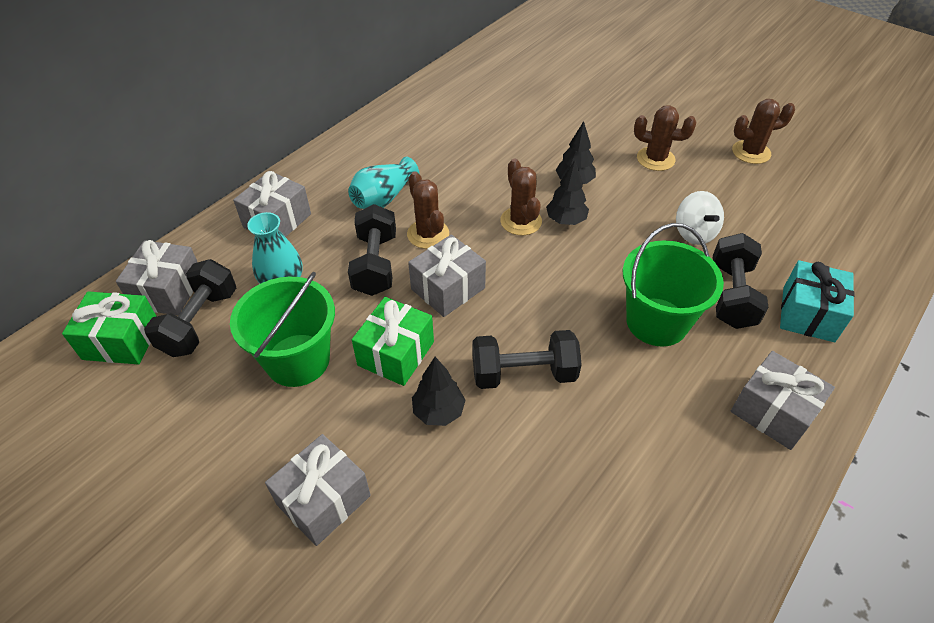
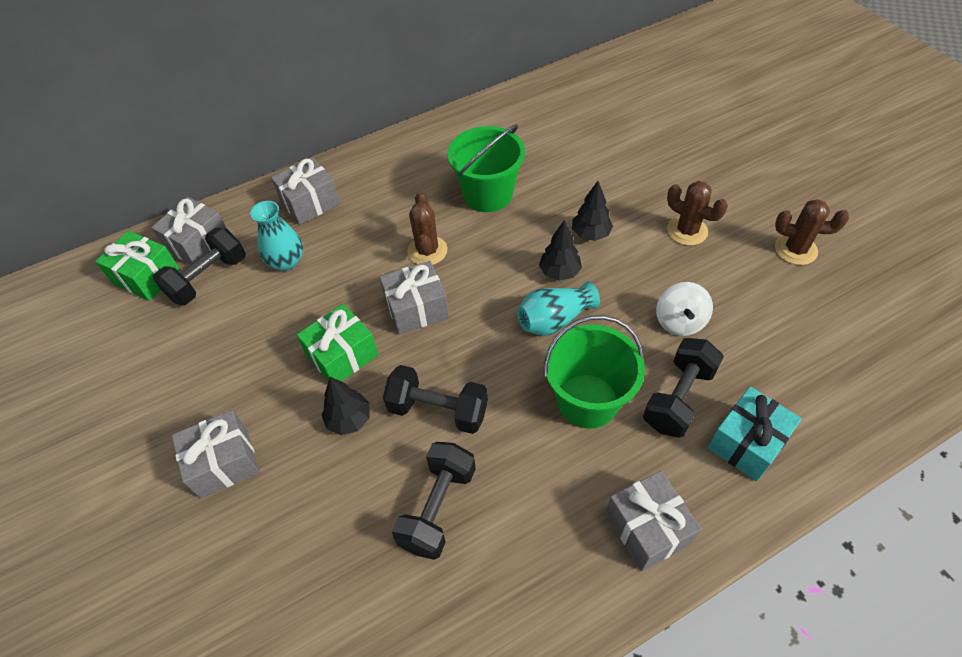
camera: 25 degrees right, 5 degrees up
(298, 360) = (264, 335): green bucket -> green bucket (488, 194)
(375, 264) = (368, 267): black dumbbell -> black dumbbell (438, 507)
(383, 198) = (407, 205): turquoise vase -> turquoise vase (554, 320)
(521, 221) = (517, 261): brown cactus -> none

